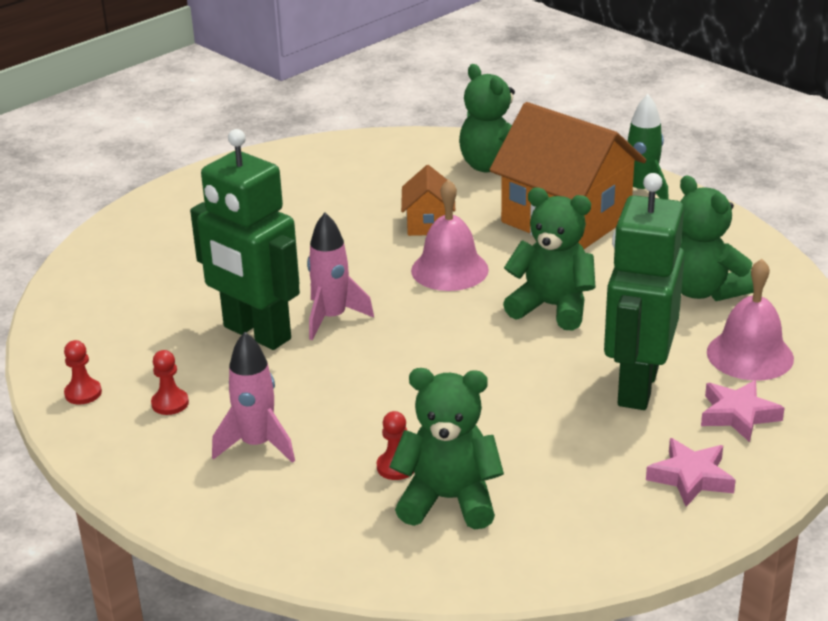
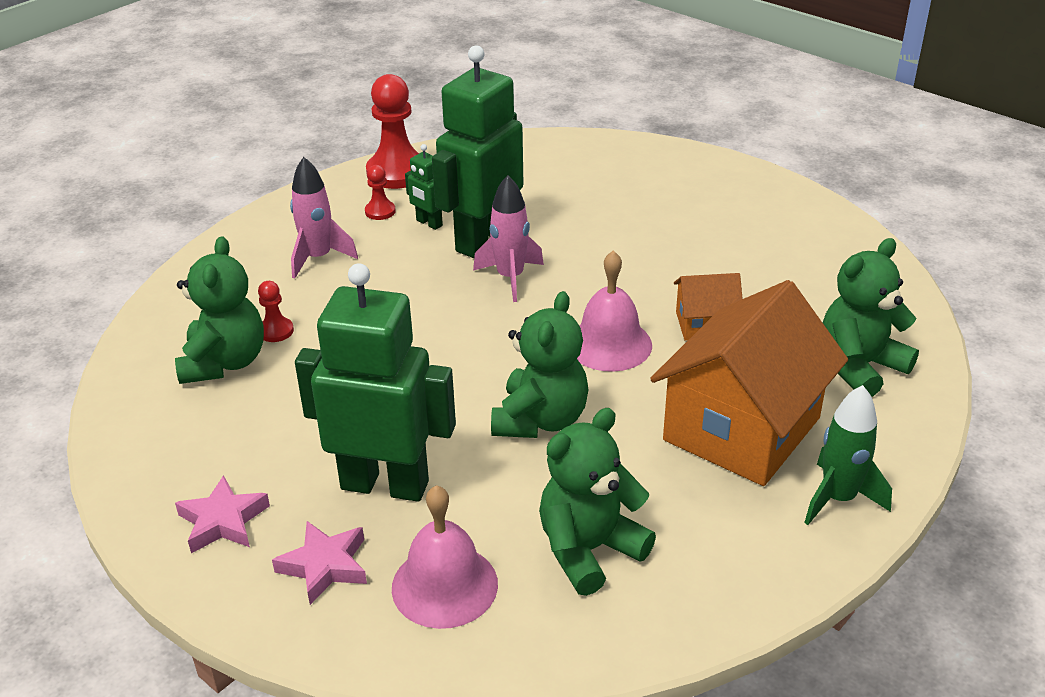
camera: 85 degrees right, 5 degrees up
(83, 393) = (397, 172): red pawn -> red pawn, size x2.10
(209, 368) = (429, 223): none -> green robot

